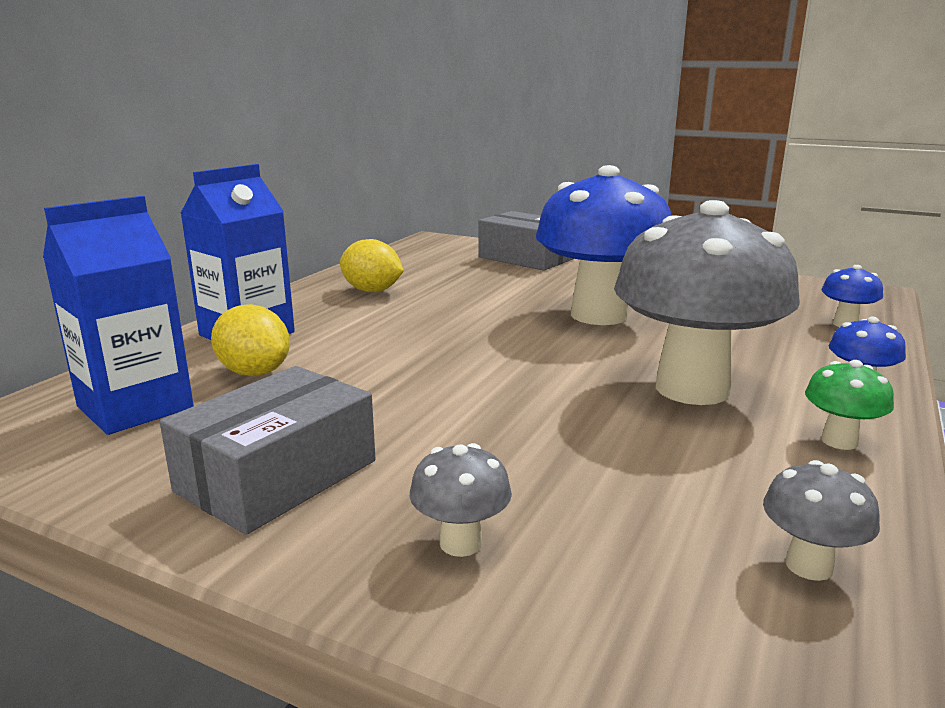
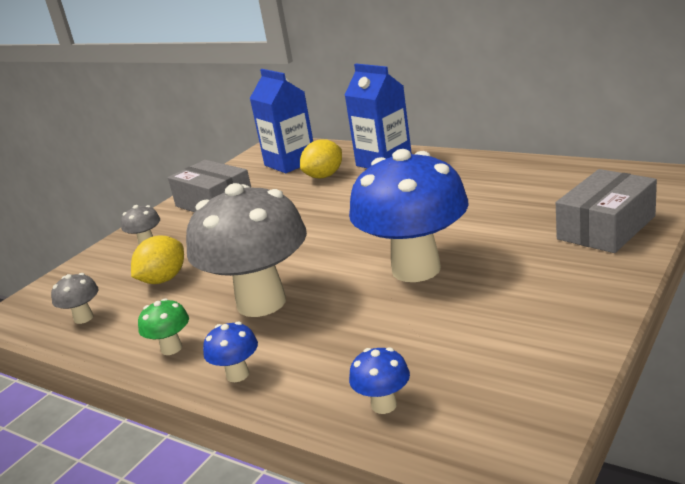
camera: 100 degrees right, 5 degrees up
(372, 291) = (475, 178): yellow lemon -> yellow lemon (163, 279)

